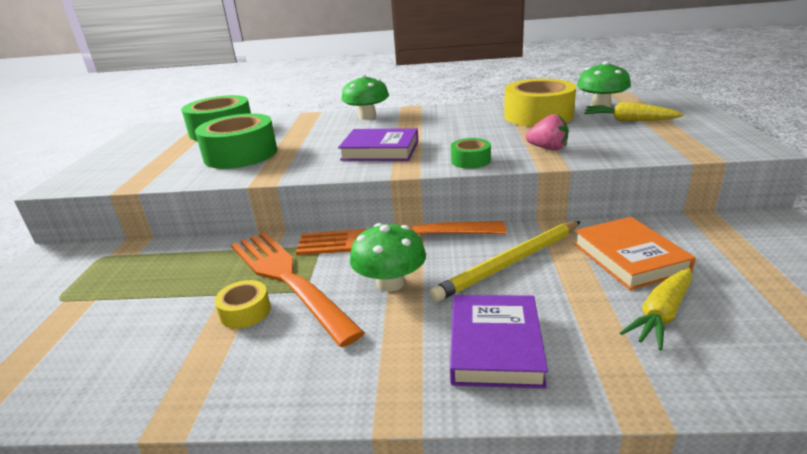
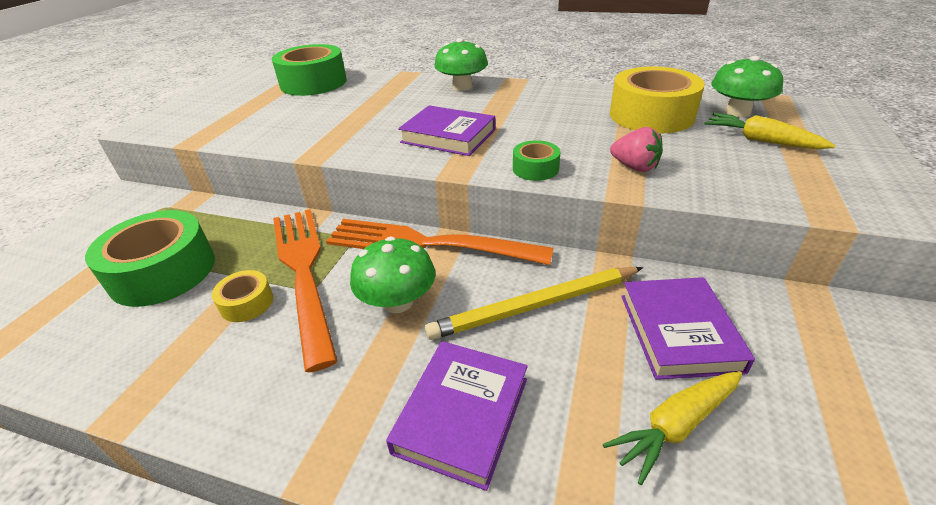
camera: 15 degrees right, 10 degrees up
(240, 154) = (312, 117): green tape -> green tape (163, 272)
(629, 258) = (679, 332): orange book -> purple book

